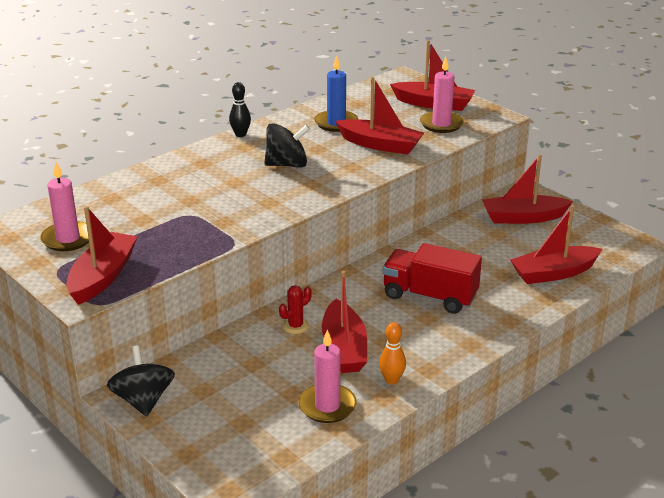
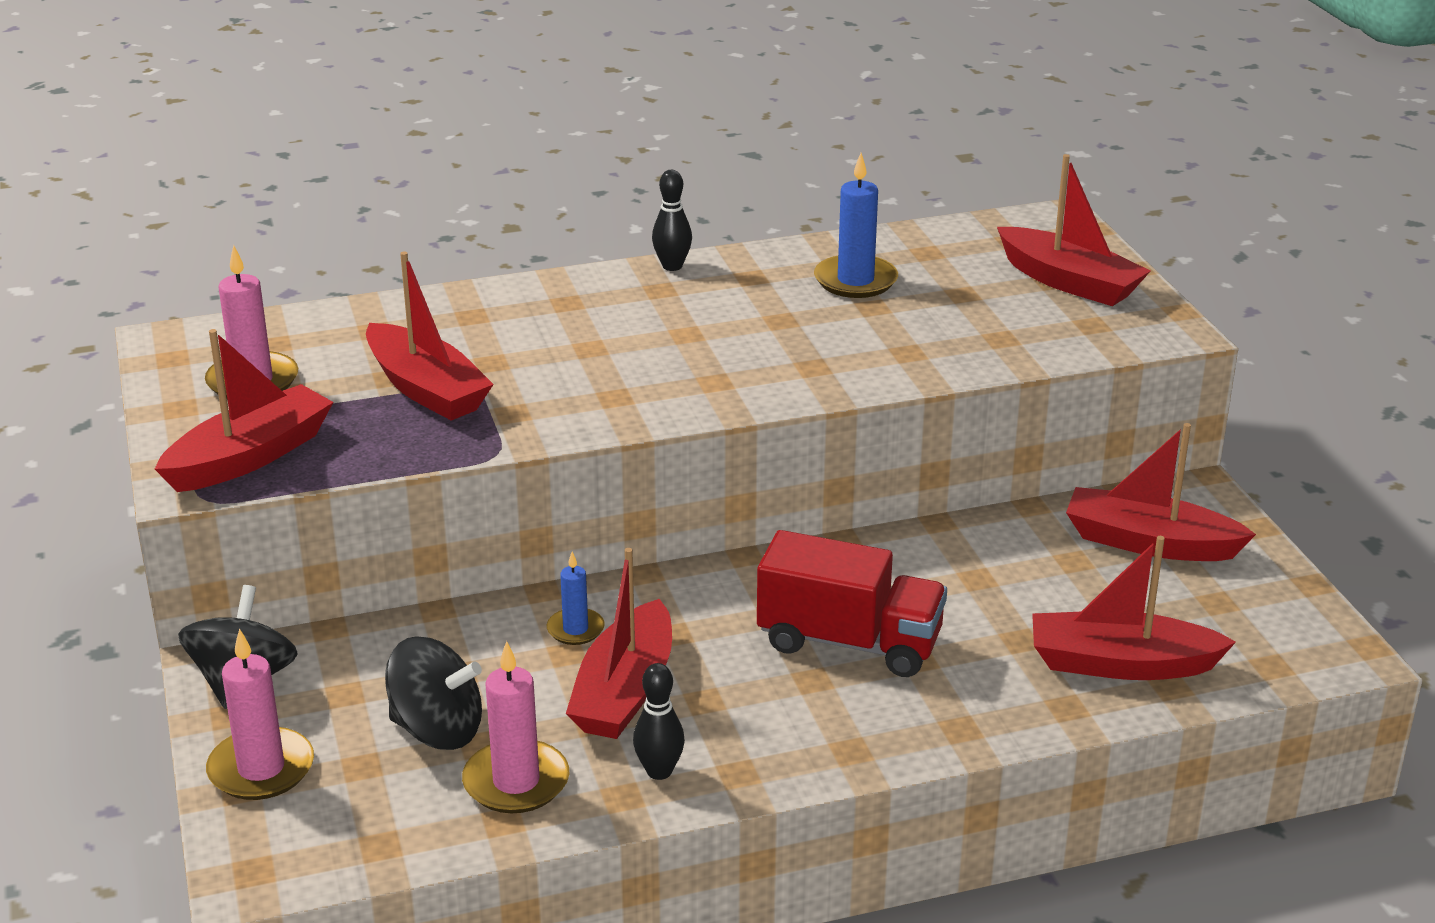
camera: 25 degrees right, 0 degrees up
(287, 164) = (703, 337): black spinning top -> black spinning top (437, 730)
(295, 326) = (575, 629): red cactus -> blue candle
(380, 145) = (899, 338): red boat -> red boat (427, 389)
(391, 380) = (659, 771): orange bowling pin -> black bowling pin
(430, 296) = (849, 642): red truck -> red truck turned 150 degrees clockwise
(441, 124) = (1048, 324): pink candle -> pink candle (261, 769)

